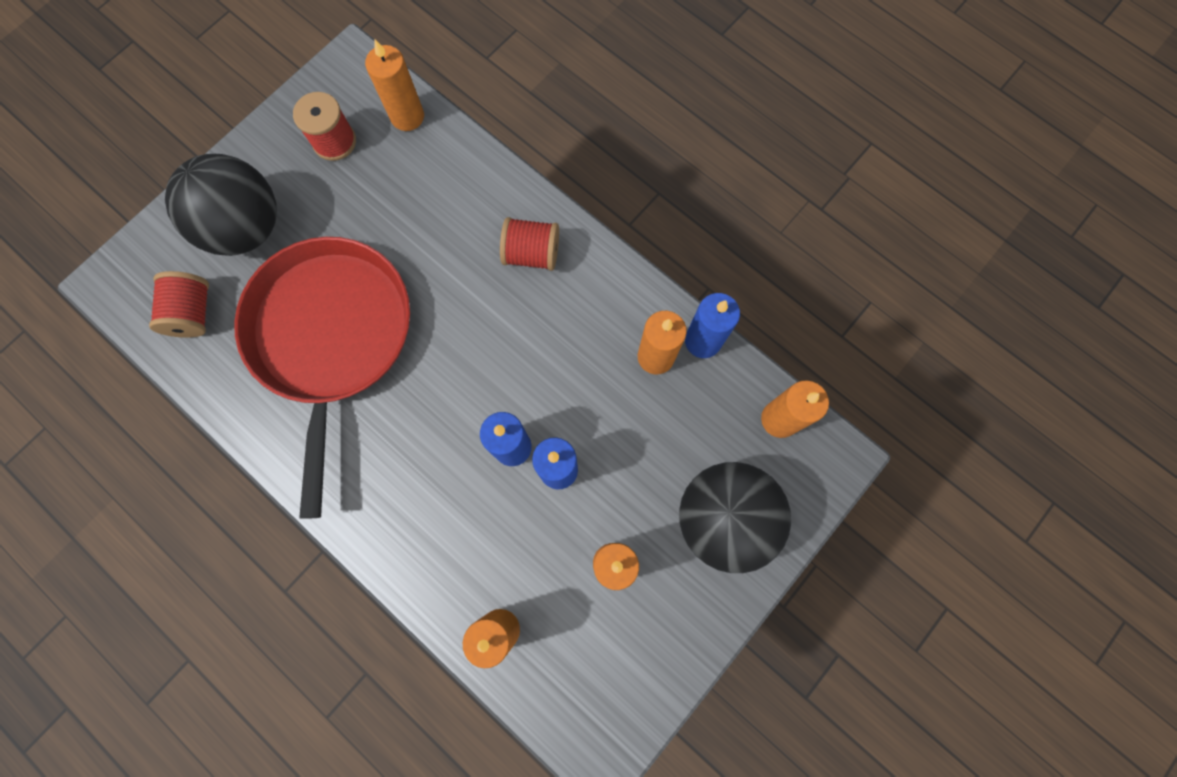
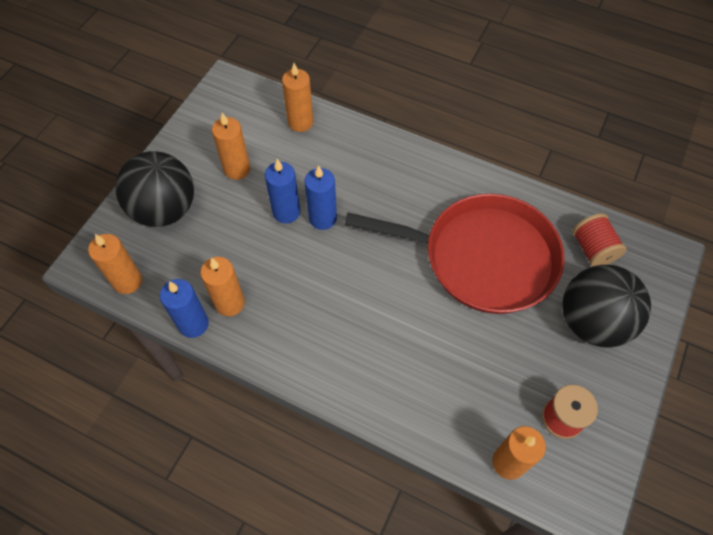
camera: 165 degrees right, 15 degrees down
(331, 336) = (482, 258): red pan -> red pan turned 60 degrees counterclockwise
(532, 253) = (350, 360): red spool -> none

